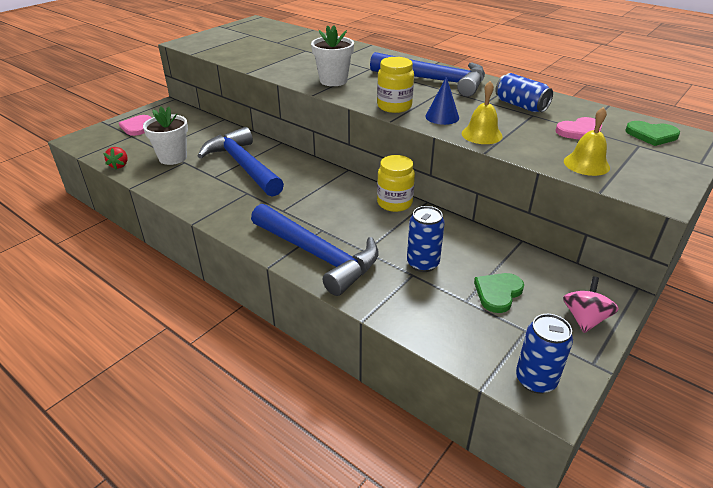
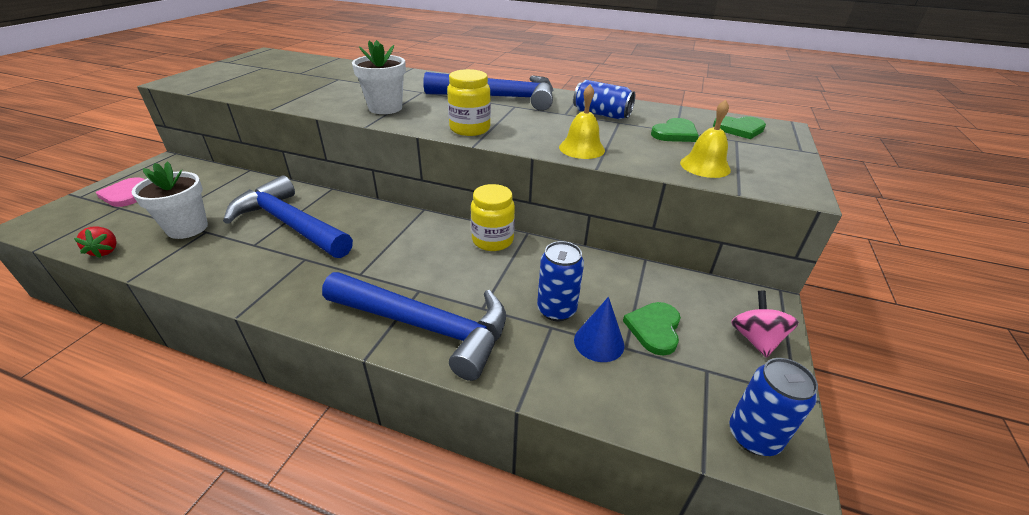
camera: 20 degrees left, 0 degrees up
(442, 117) = (528, 134): blue cone -> blue cone (599, 342)
(580, 131) = (675, 133): pink heart -> green heart

